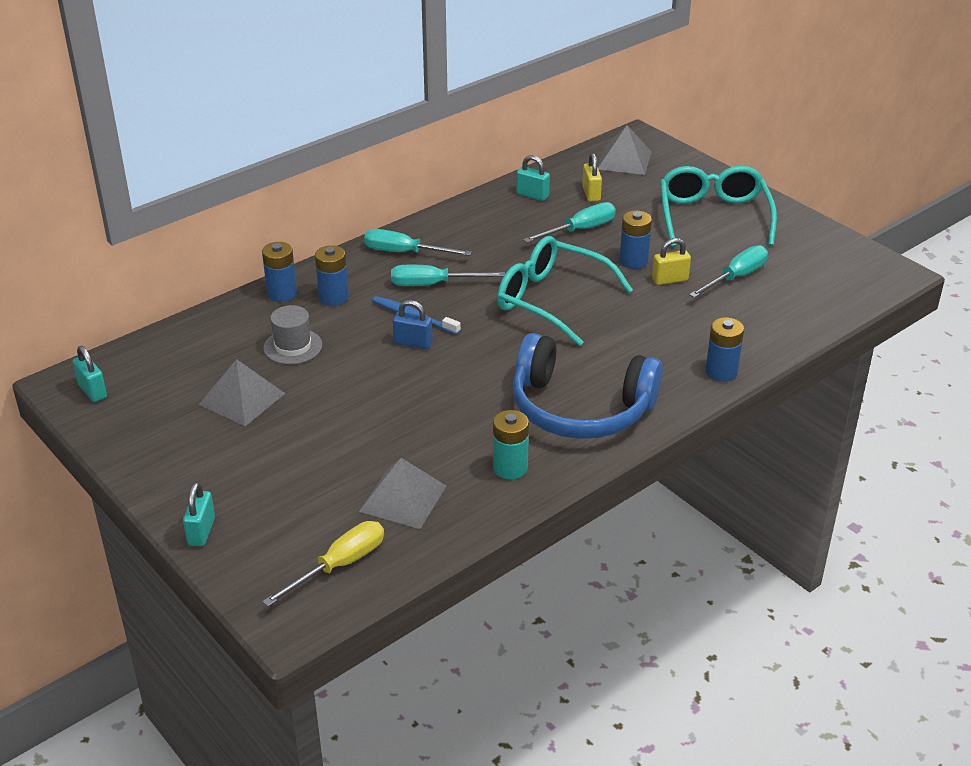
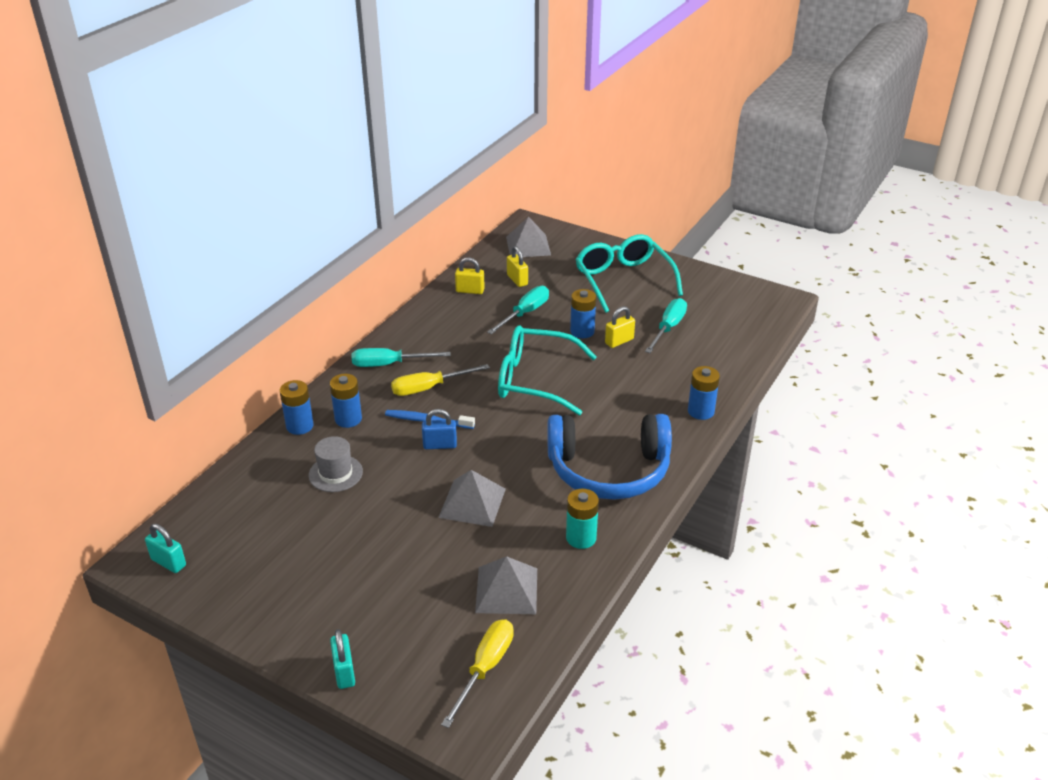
camera: 20 degrees left, 0 degrees up
(242, 399) = (315, 534): grey pyramid -> grey pyramid (472, 503)
(433, 284) = (429, 388): turquoise screwdriver -> yellow screwdriver
(532, 195) = (470, 291): turquoise padlock -> yellow padlock

